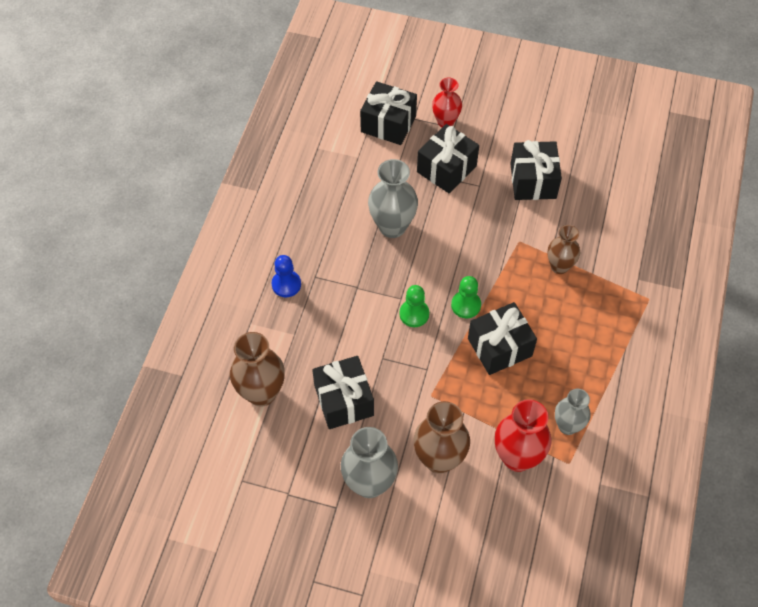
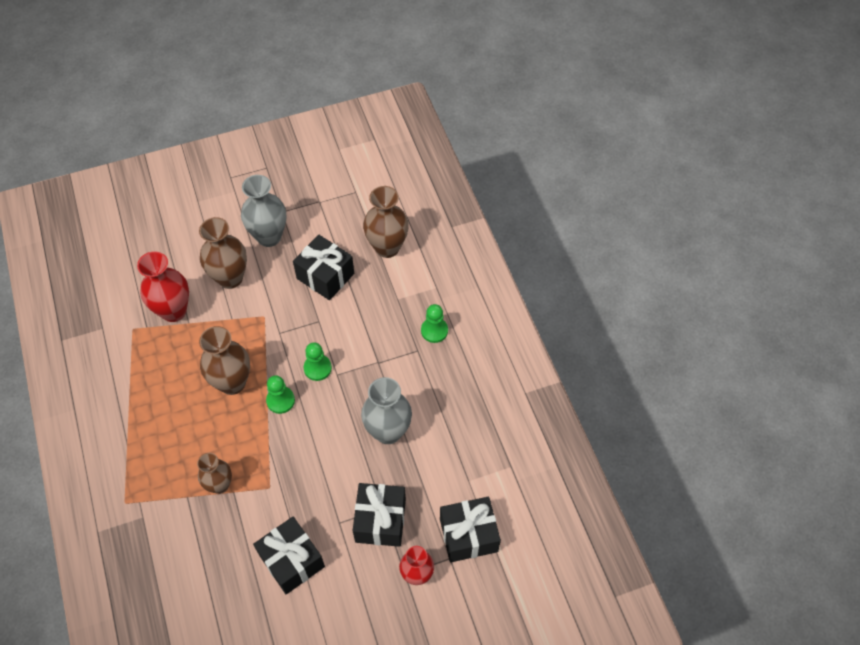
camera: 145 degrees right, 0 degrees up
(286, 284) = (434, 331): blue pawn -> green pawn
(499, 347) = (232, 383): black gift -> brown vase
(567, 426) = (146, 354): grey vase -> none

